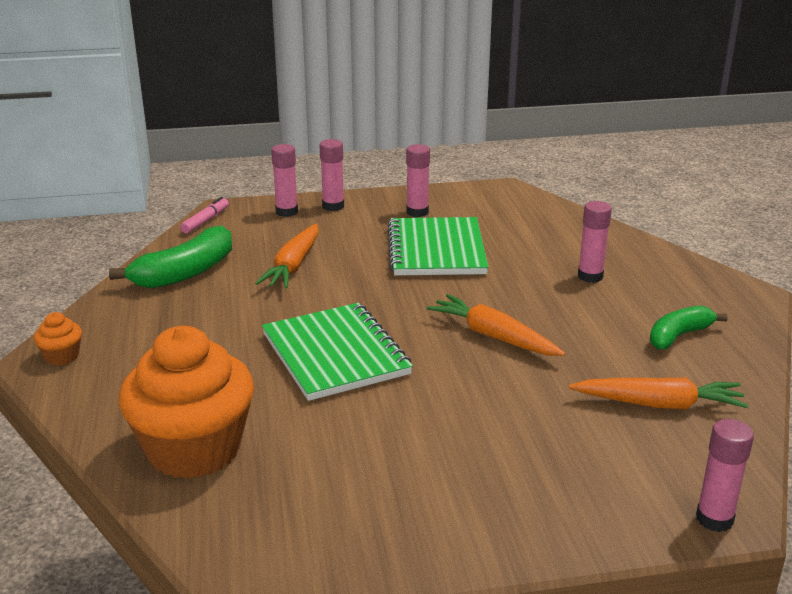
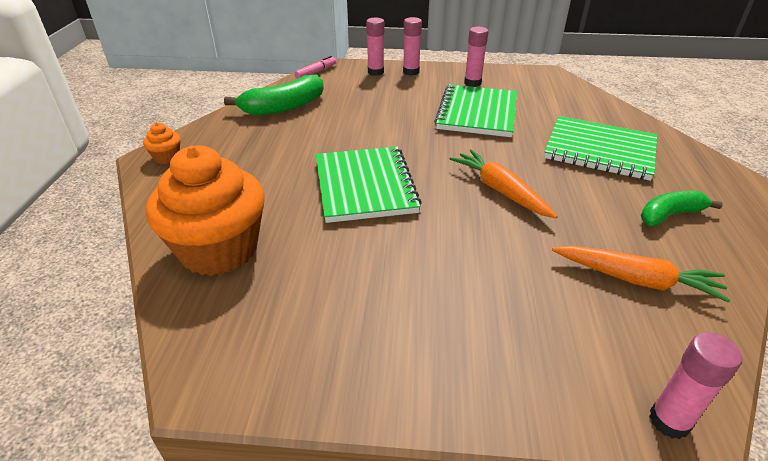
camera: 15 degrees right, 10 degrees up
(293, 266) = (363, 112): orange carrot -> none
(590, 276) = (599, 150): pink glue stick -> green notebook

